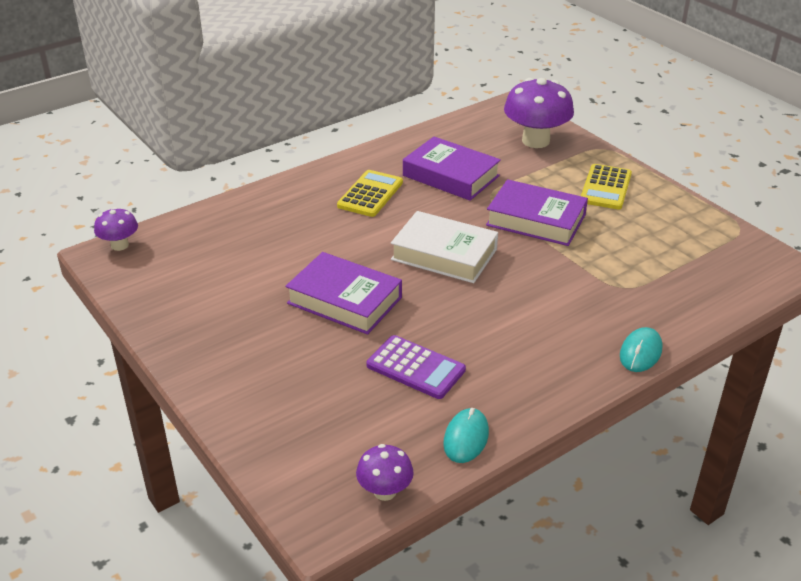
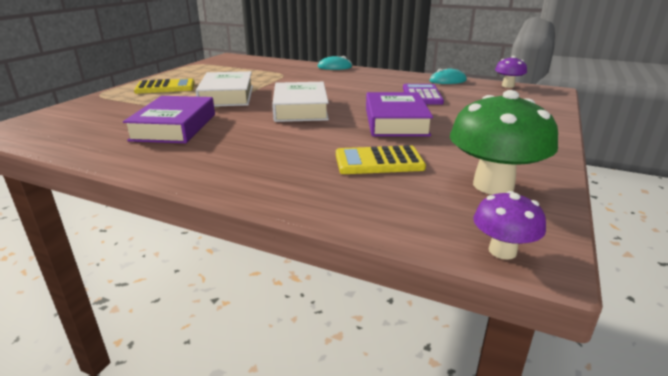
camera: 120 degrees left, 10 degrees down
(174, 285) = (493, 185): none -> green mushroom
(370, 194) = (234, 147): yellow calculator -> yellow calculator (379, 161)
(535, 141) = (89, 112): purple mushroom -> none
(536, 220) = (227, 96): purple book -> white book

